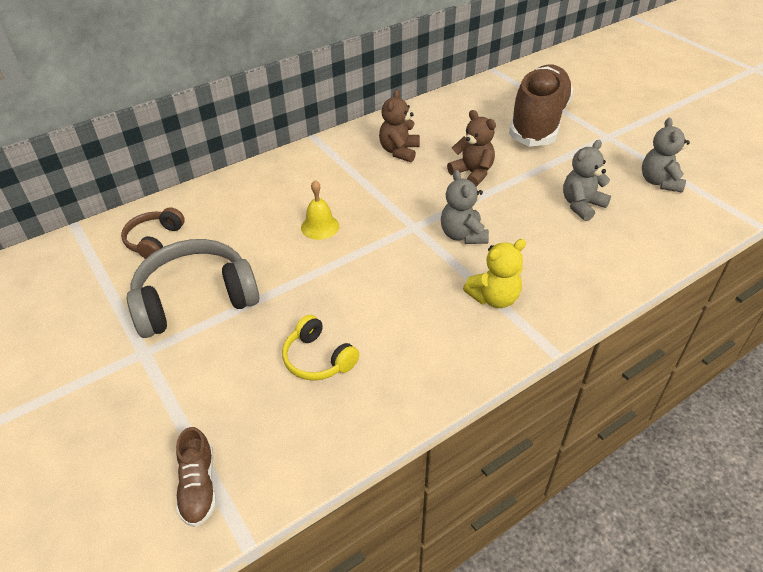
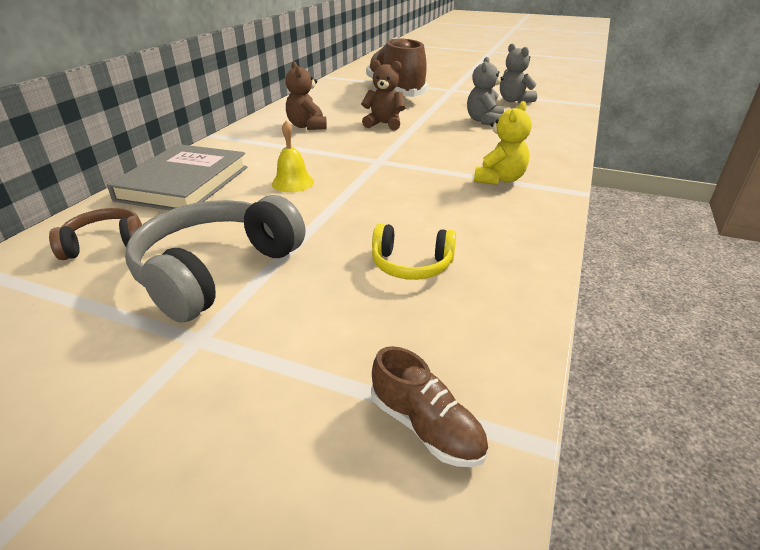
camera: 35 degrees left, 10 degrees down
(154, 240) = (105, 244): brown headphones -> brown headphones turned 90 degrees clockwise
(245, 194) = (184, 183): none -> grey book
(462, 235) = (425, 155): grey teddy bear -> none

